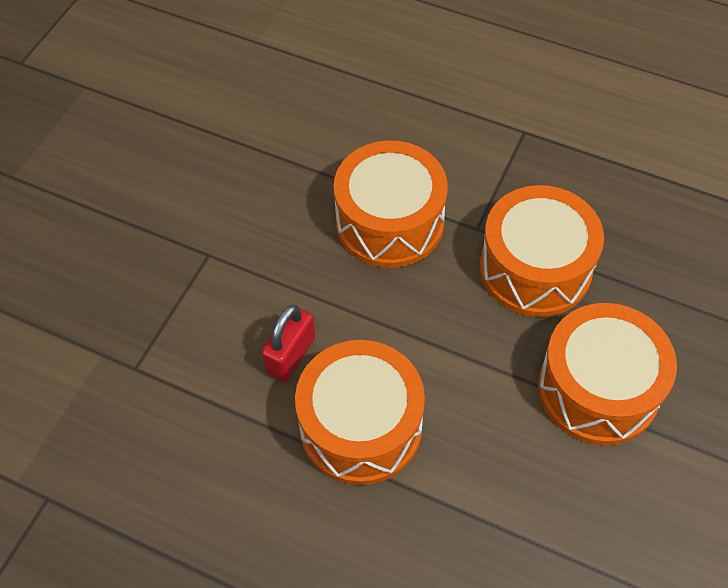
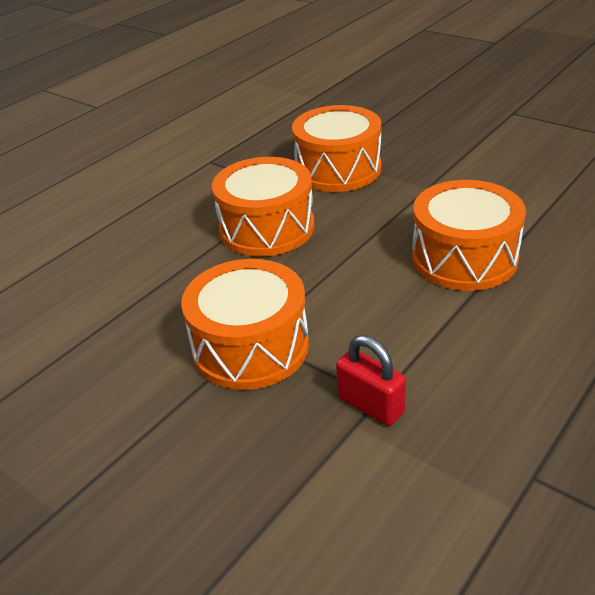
camera: 75 degrees left, 20 degrees down
(291, 355) = (387, 290): red padlock -> red padlock (371, 405)
(598, 389) = (445, 157): orange drum -> orange drum (250, 347)

